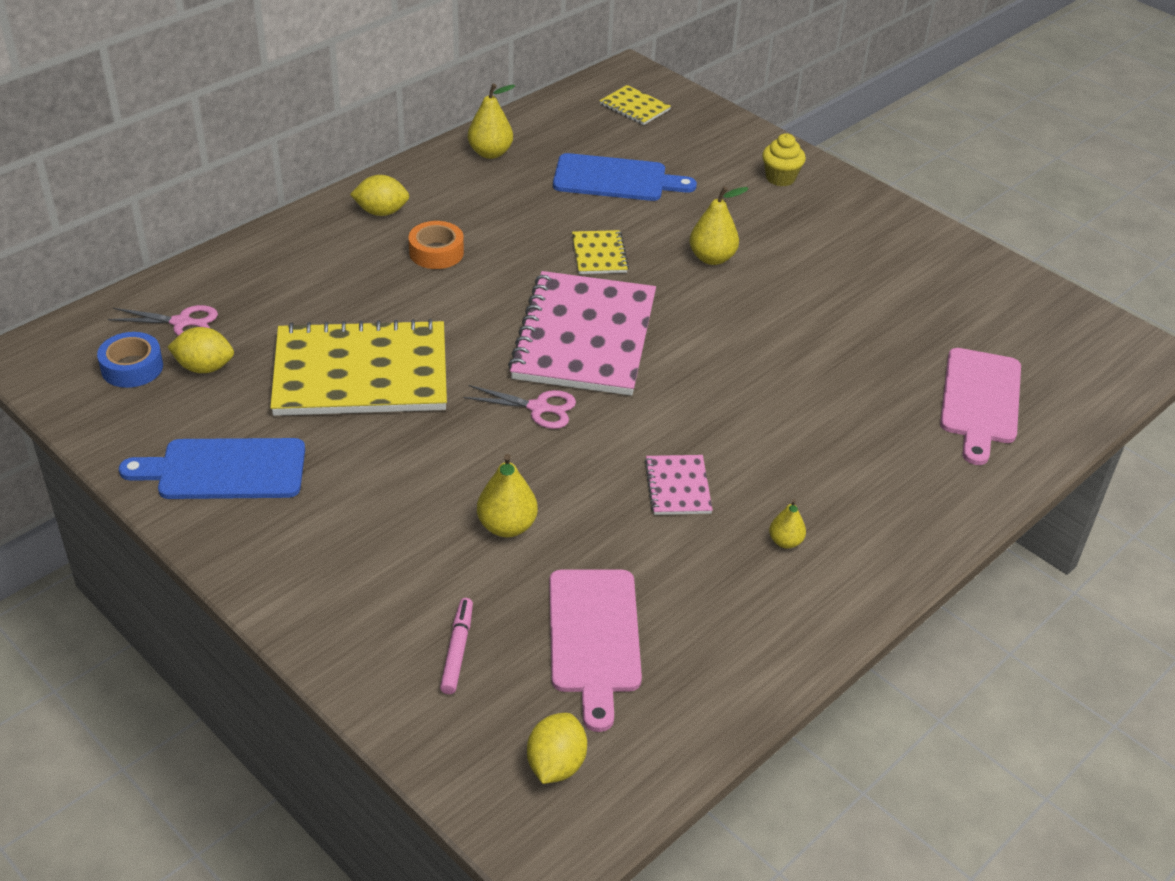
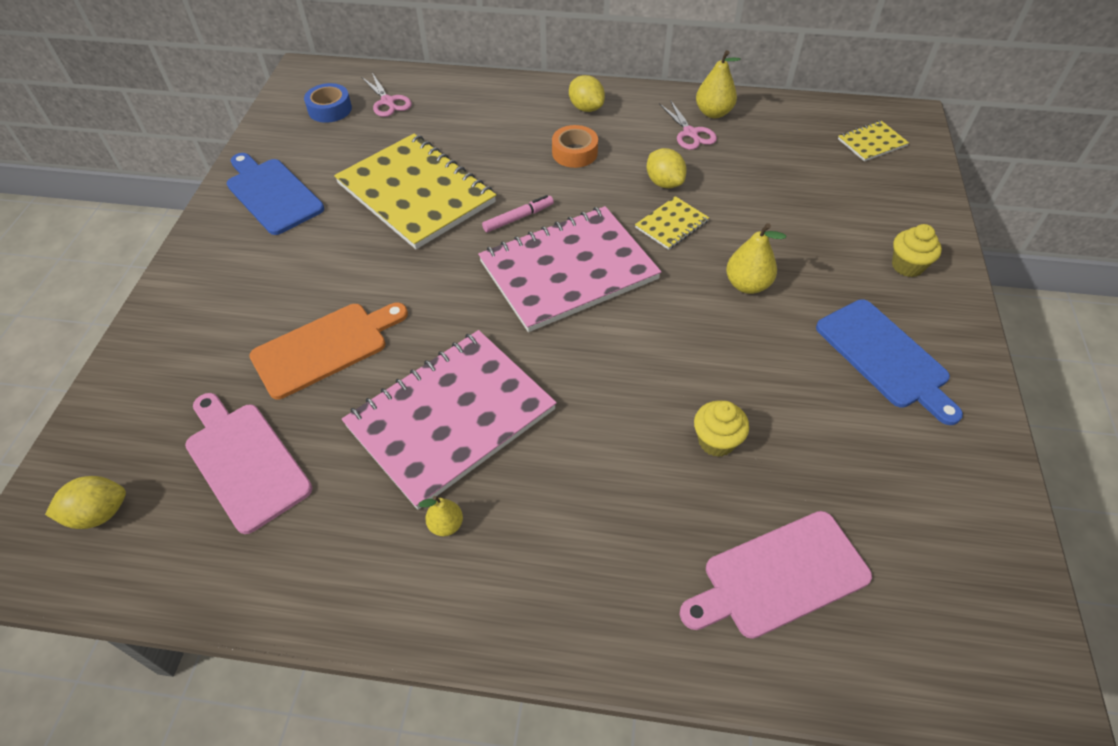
camera: 55 degrees right, 10 degrees up
(204, 367) = (356, 133): yellow lemon -> yellow lemon (664, 183)
(457, 650) = (182, 393): pink marker -> pink marker (518, 218)
(507, 526) = (325, 347): yellow pear -> orange cutting board
(538, 408) = (465, 292): pink scissors -> pink scissors (690, 133)
(594, 637) = (245, 461): pink cutting board -> pink cutting board turned 90 degrees clockwise
(615, 179) = (770, 182): blue cutting board -> blue cutting board (885, 357)
(634, 107) = (872, 142): yellow notebook -> yellow notebook turned 60 degrees clockwise
(678, 487) = (451, 418): pink notebook -> pink notebook, size x2.30
(844, 362) = (716, 441): none -> yellow cupcake

